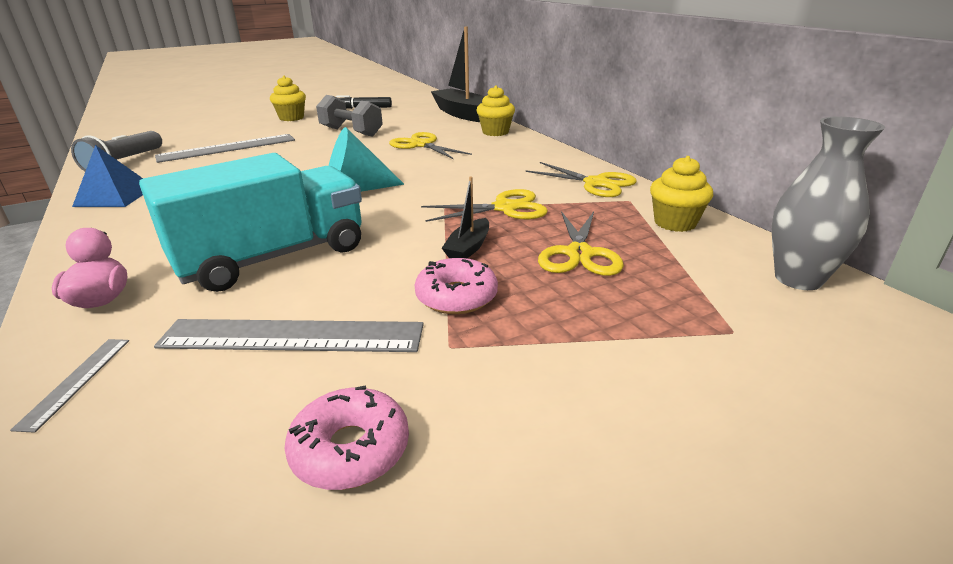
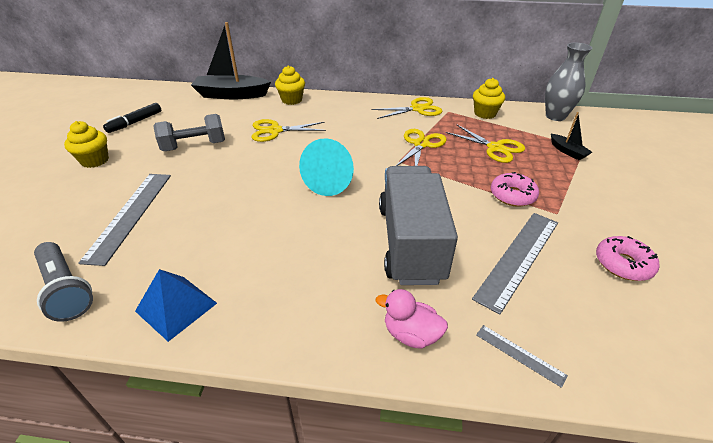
camera: 55 degrees left, 10 degrees up
(273, 257) = (410, 242): turquoise truck -> grey truck
(468, 248) = (461, 173): black boat -> black boat (567, 151)

